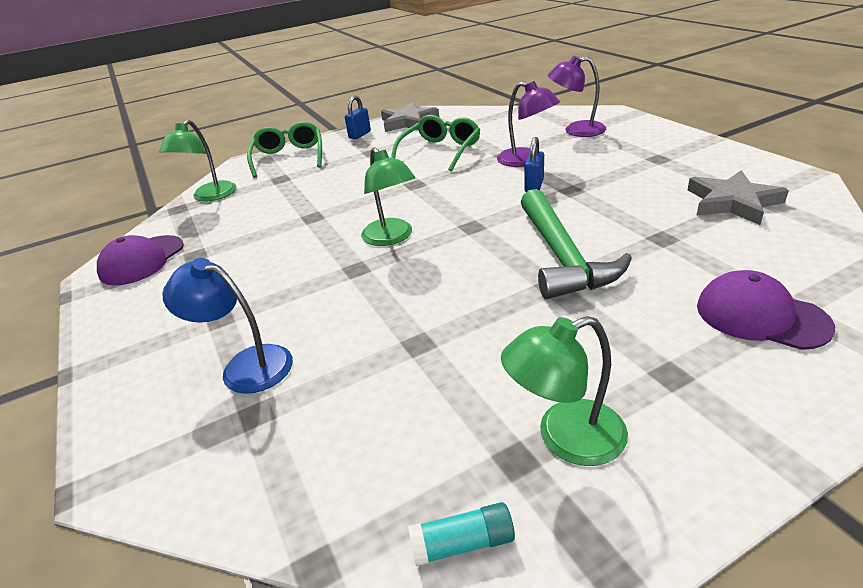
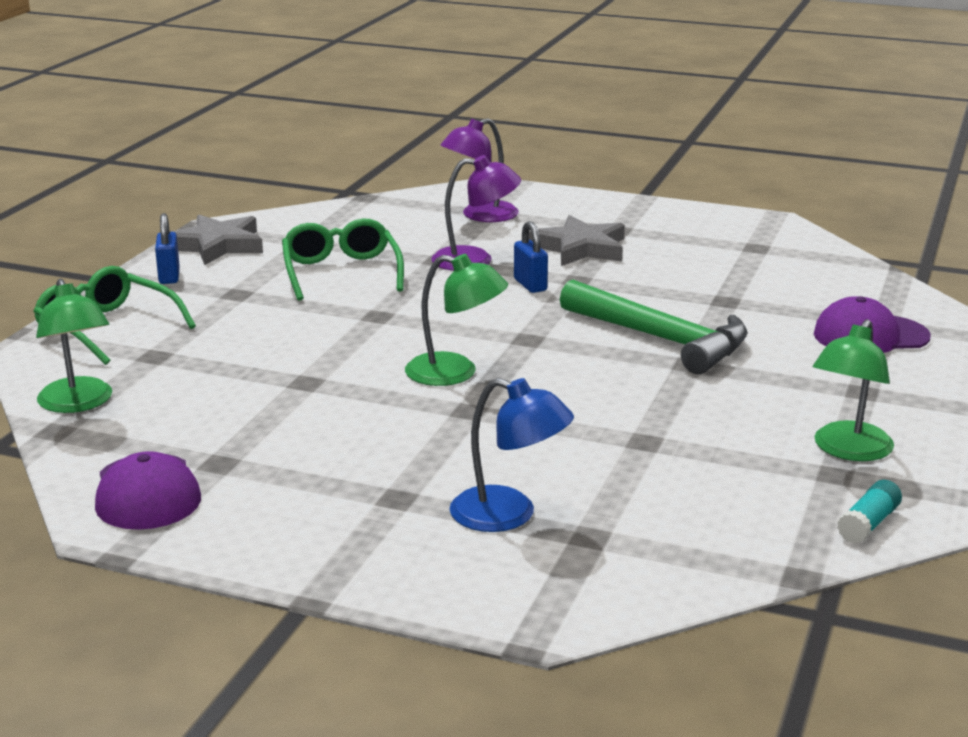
camera: 45 degrees left, 10 degrees down
(245, 365) = (509, 515): blue lamp -> blue lamp turned 135 degrees counterclockwise
(732, 202) = (742, 256): grey star -> grey star (580, 248)

